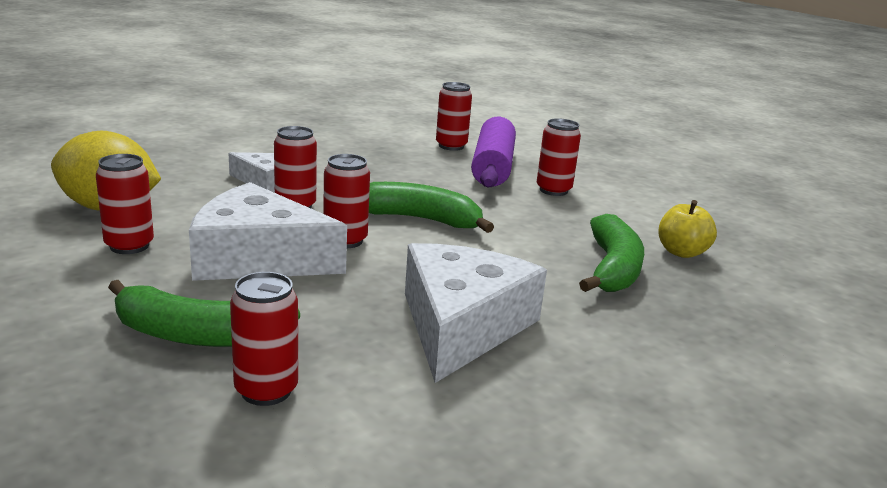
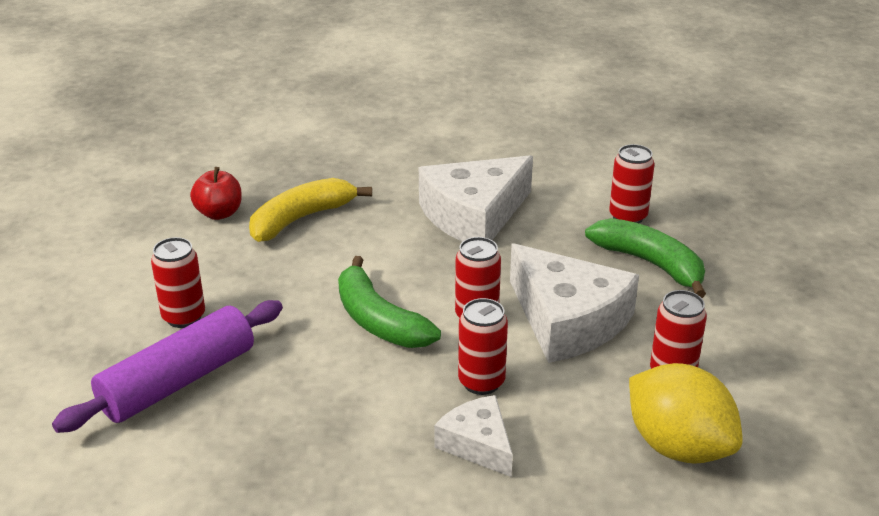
camera: 140 degrees left, 10 degrees up
(451, 146) = (154, 451): red can -> none
(612, 268) = (301, 219): green banana -> yellow banana
(681, 252) = (219, 213): yellow apple -> red apple

